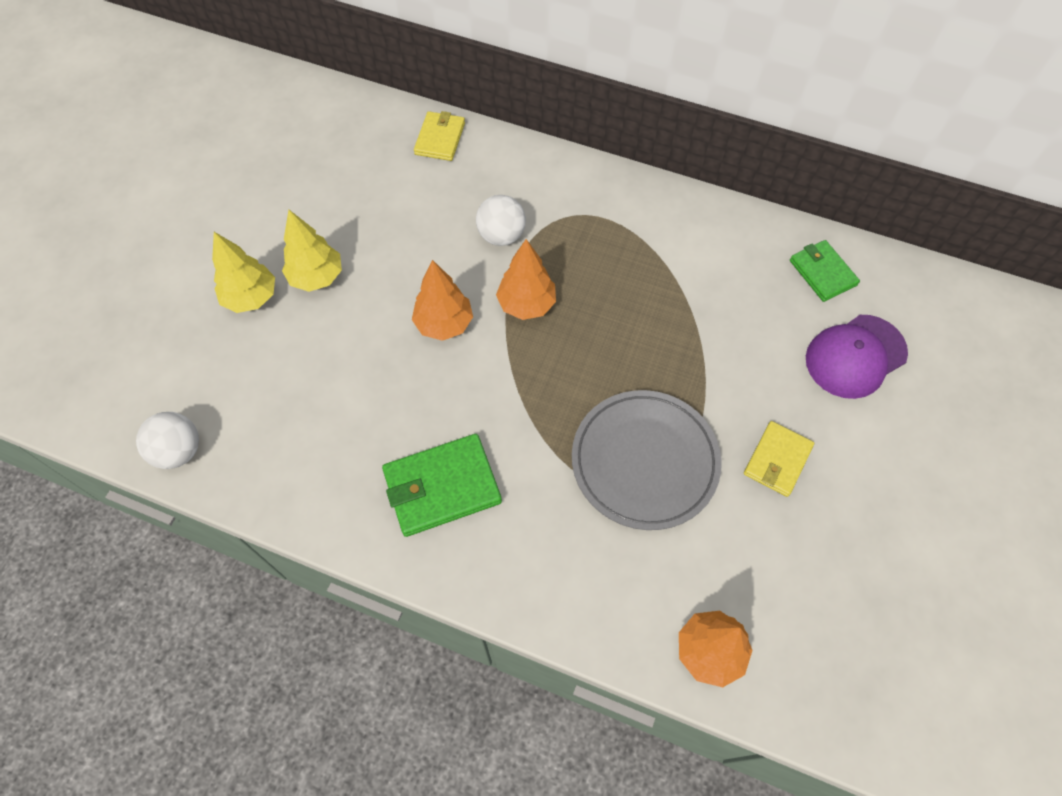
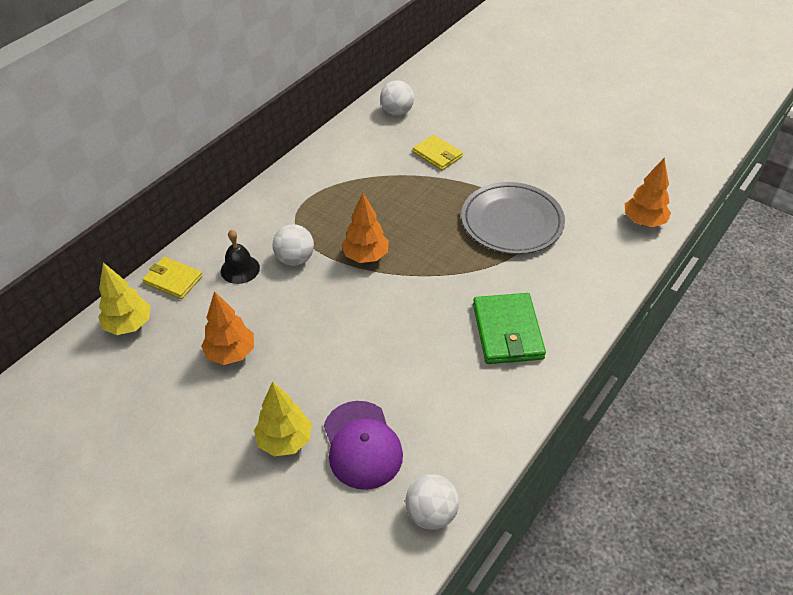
camera: 75 degrees left, 15 degrees down
(317, 277) = (283, 387): yellow tree -> yellow tree (129, 325)
(444, 324) = (365, 307): orange tree -> orange tree (231, 353)
(471, 190) = (240, 269): none -> black bell
(777, 460) = (525, 164): yellow wallet -> yellow wallet (437, 155)
(822, 272) = (397, 112): green wallet -> white ball
(855, 356) = (462, 115): purple cap -> purple cap (362, 445)

